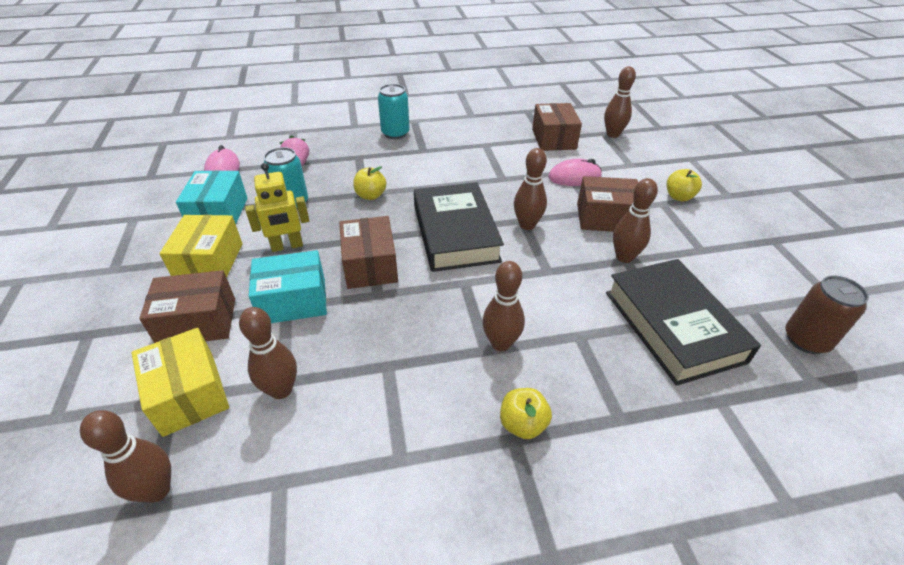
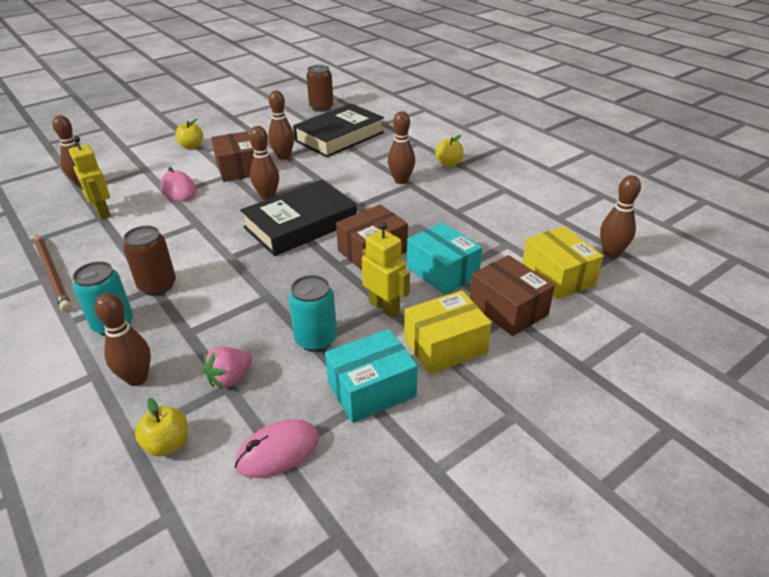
camera: 115 degrees left, 5 degrees down
(189, 394) = (557, 276): yellow box -> yellow box turned 60 degrees counterclockwise
(281, 390) = (513, 241): brown bowling pin -> brown bowling pin (137, 378)
(370, 195) = (269, 290): yellow apple -> yellow apple (167, 444)
(424, 151) = (157, 285): none -> brown can
(475, 118) = (53, 274): none -> brown pencil
(553, 139) = (102, 212): brown box -> yellow robot

